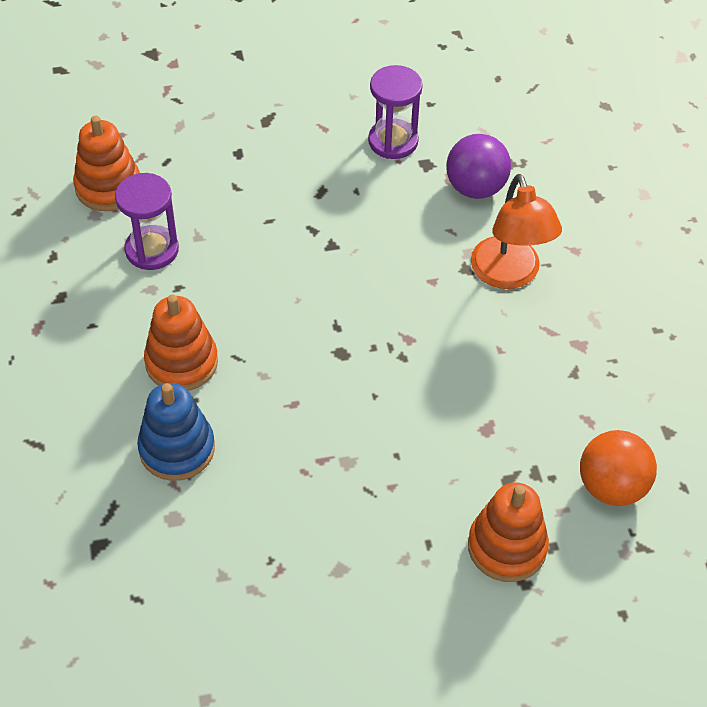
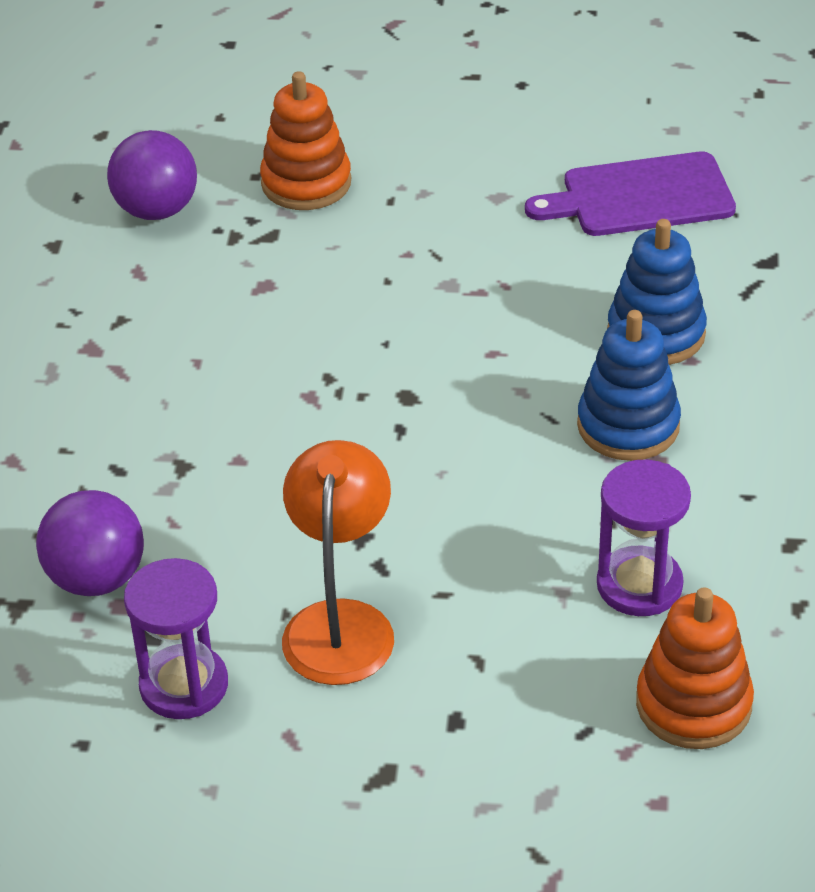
camera: 160 degrees left, 10 degrees down
(181, 362) = (628, 426): orange stacking toy -> blue stacking toy
(218, 598) = (640, 196): none -> purple cutting board
(509, 275) = (127, 446): orange lamp -> orange lamp (340, 623)
(611, 487) = (156, 210): orange ball -> purple ball

